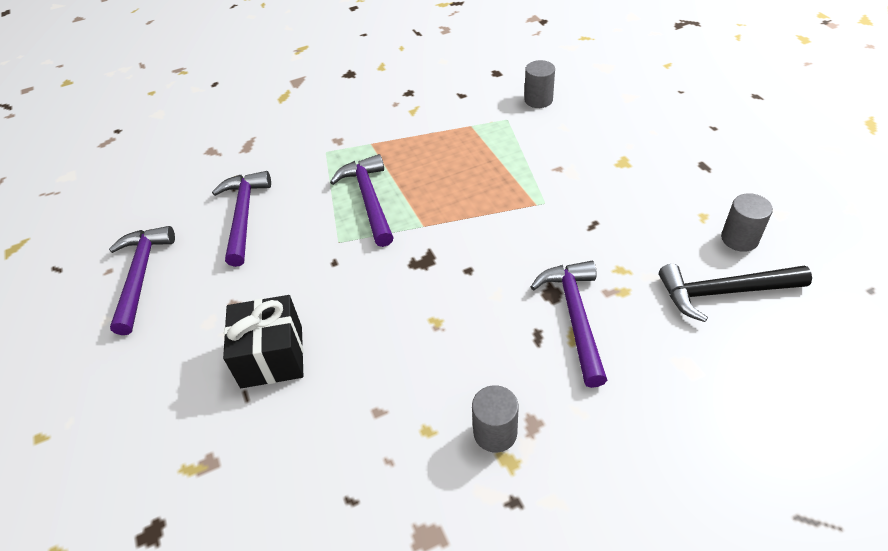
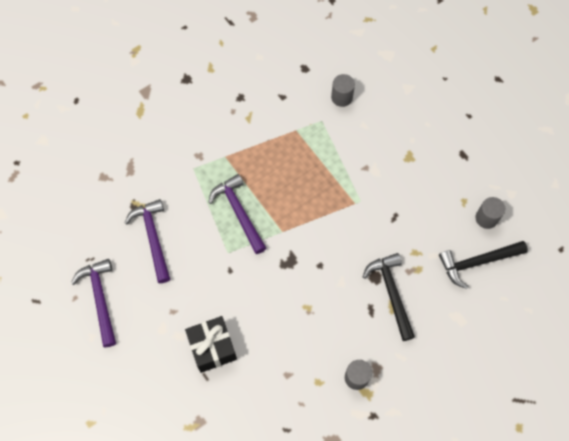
camera: 15 degrees left, 20 degrees up
(575, 317) = (391, 293): purple hammer -> black hammer

